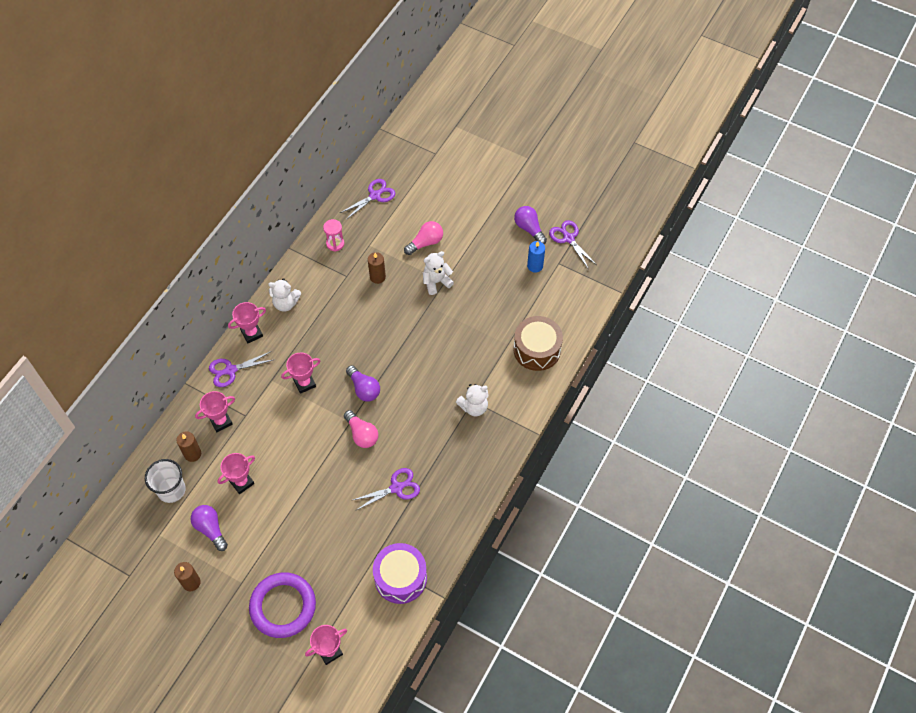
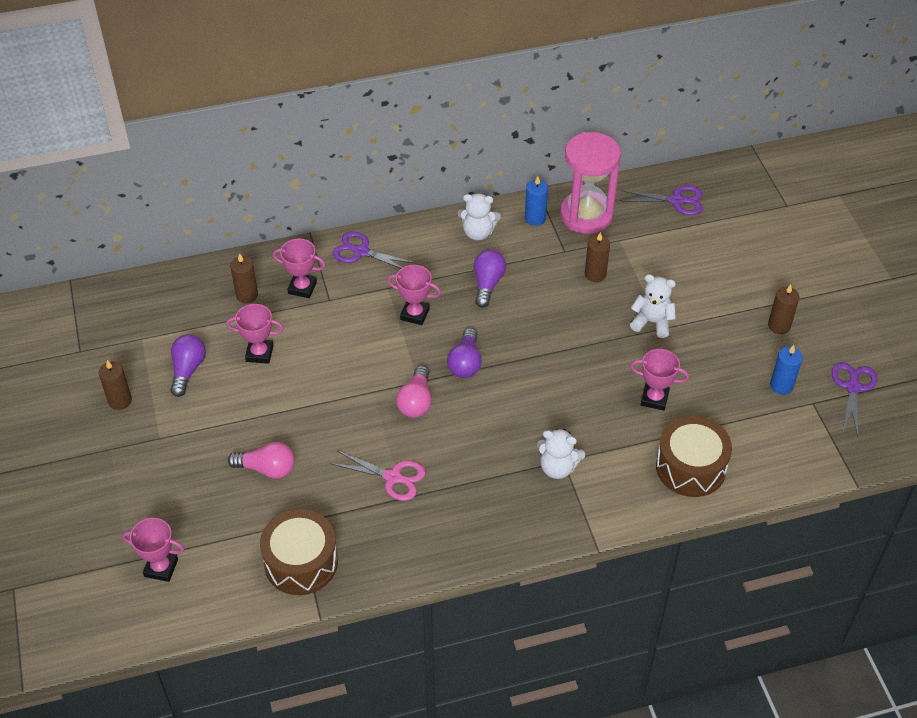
camera: 45 degrees right, 10 degrees down
(171, 490) = (194, 310): white cup -> none
(252, 333) = (416, 235): pink trophy -> pink trophy (654, 398)
(283, 606) = (169, 490): purple ring -> none
(286, 303) = (478, 232): white teddy bear -> white teddy bear turned 45 degrees counterclockwise
(308, 268) = (535, 218): none -> blue candle
(335, 244) = (586, 215): pink hourglass -> pink hourglass, size x2.17
(397, 488) = (393, 477): purple scissors -> pink scissors
(400, 578) = (301, 562): purple drum -> brown drum
(425, 243) = (682, 279): pink light bulb -> pink light bulb (267, 469)
(501, 231) = (779, 326): none -> brown candle
(529, 229) = (815, 346): purple light bulb -> purple light bulb (487, 284)

